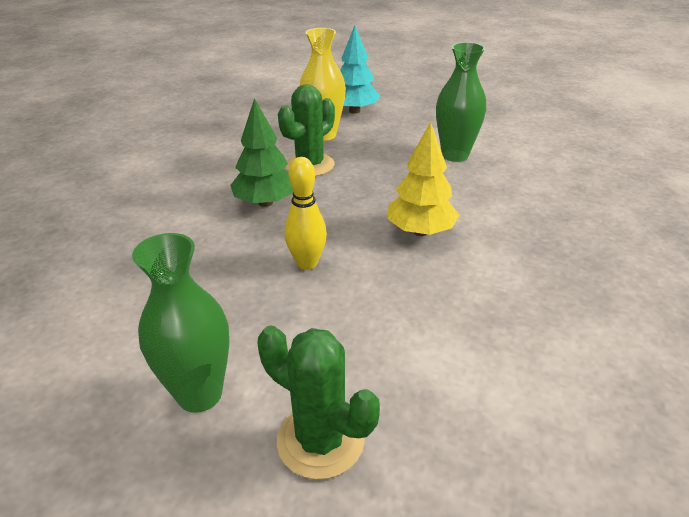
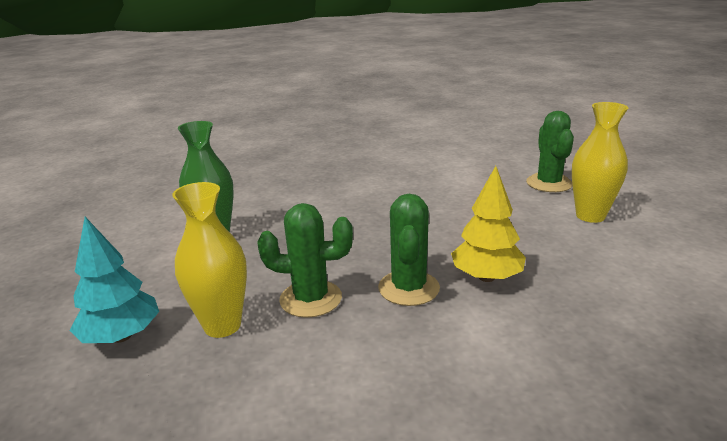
camera: 125 degrees left, 10 degrees down
(199, 394) = (590, 216): green vase -> yellow vase
(265, 202) = (408, 288): green tree -> green cactus
(307, 263) = (453, 234): yellow bowling pin -> none
(420, 231) = (359, 212): yellow tree -> yellow tree (486, 277)

